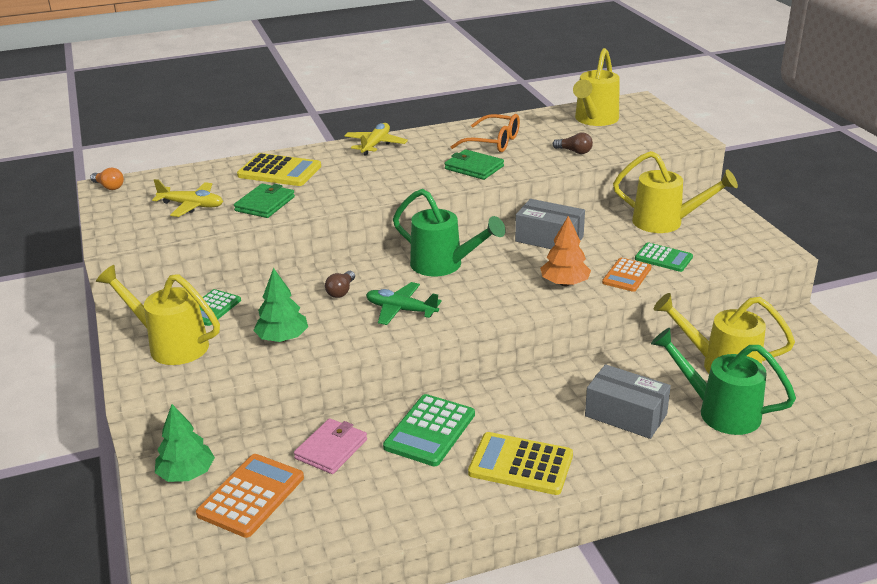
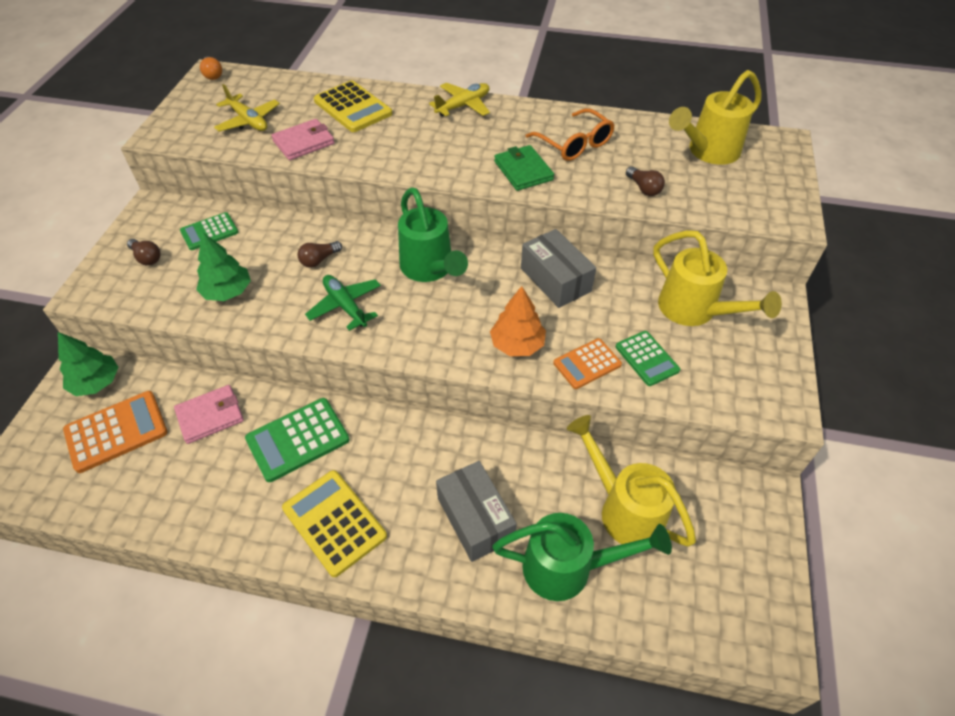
camera: 30 degrees right, 20 degrees up
(171, 345) = (147, 258): yellow watering can -> brown light bulb
(265, 204) = (304, 142): green wallet -> pink wallet
(719, 412) = (568, 568): green watering can -> green watering can turned 120 degrees clockwise

